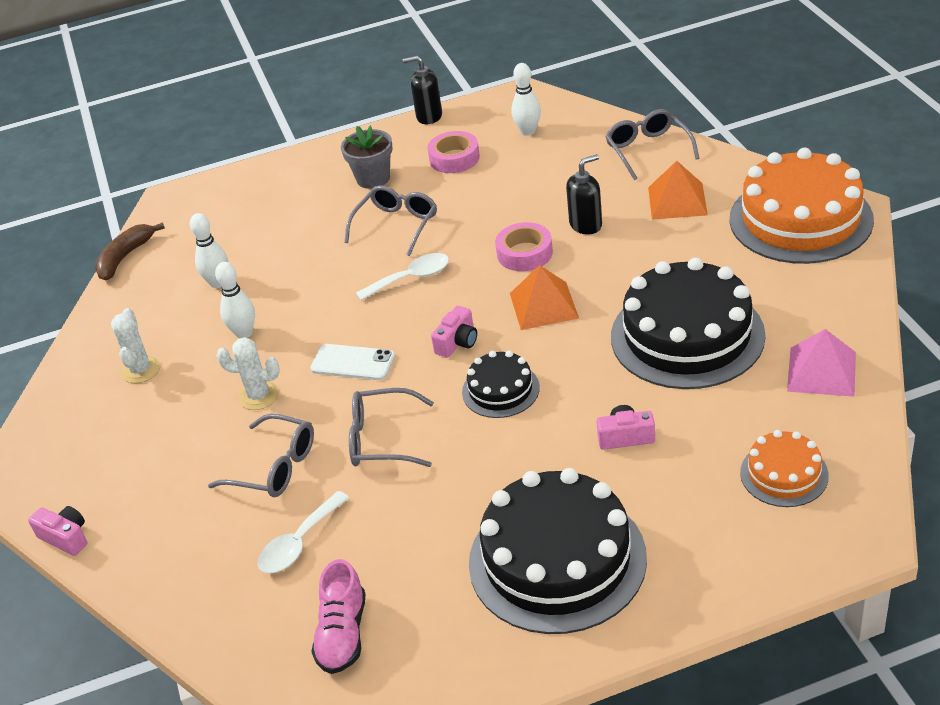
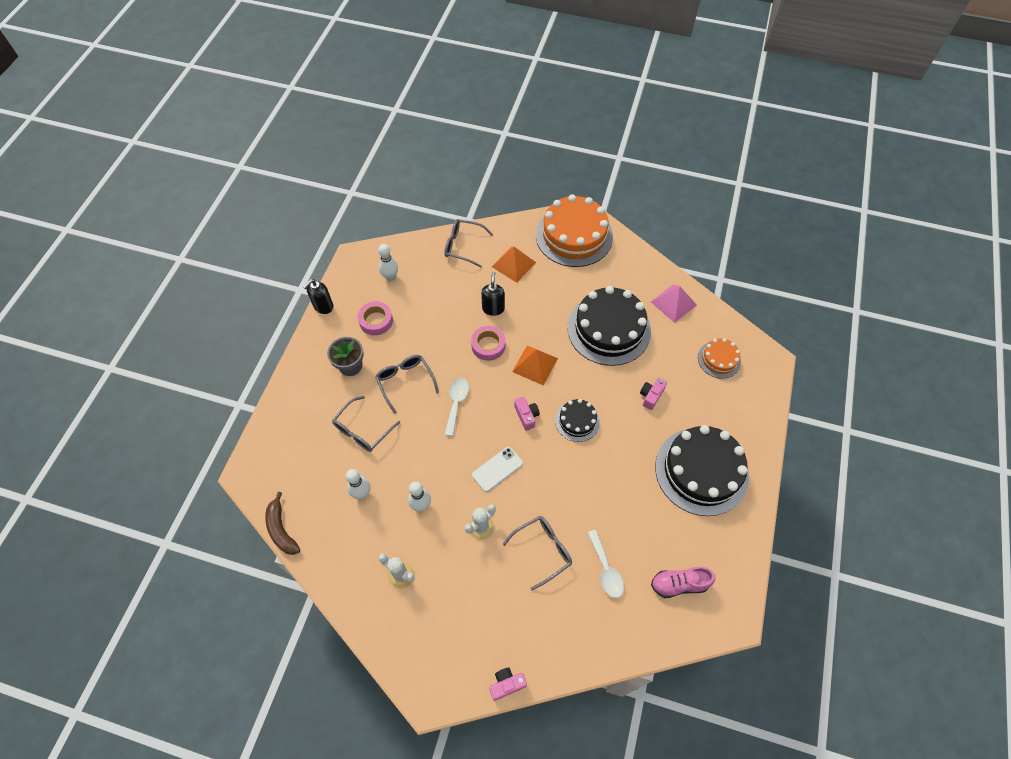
camera: 60 degrees left, 20 degrees up
(343, 634) = (679, 584): pink shoe -> pink shoe turned 135 degrees clockwise
(381, 439) = (566, 491): grey glasses -> grey glasses (362, 430)

